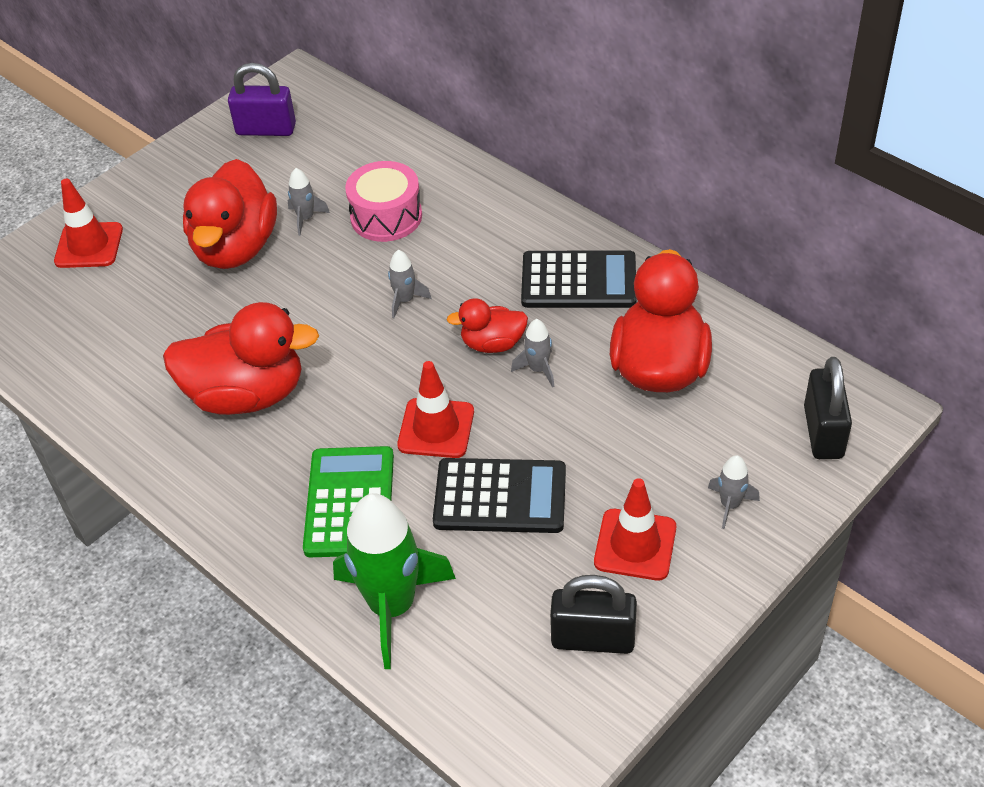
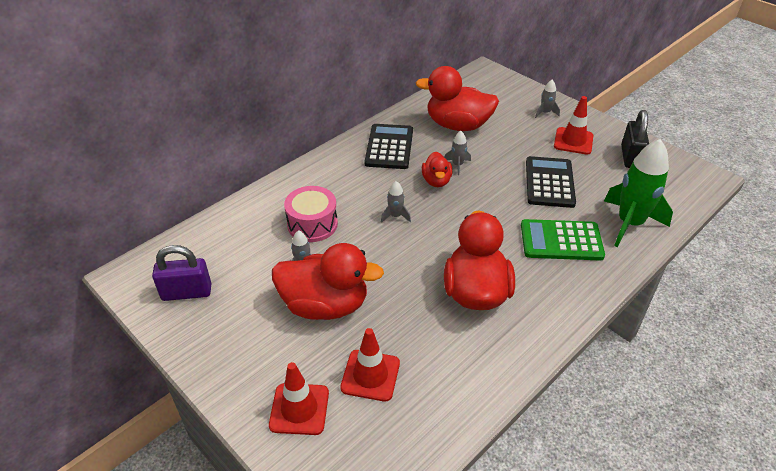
camera: 90 degrees left, 5 degrees down
(266, 129) = (186, 292): purple padlock -> purple padlock turned 75 degrees clockwise
(436, 428) = (502, 205): red traffic cone -> red traffic cone (370, 375)
(823, 432) = (499, 84): black padlock -> none

